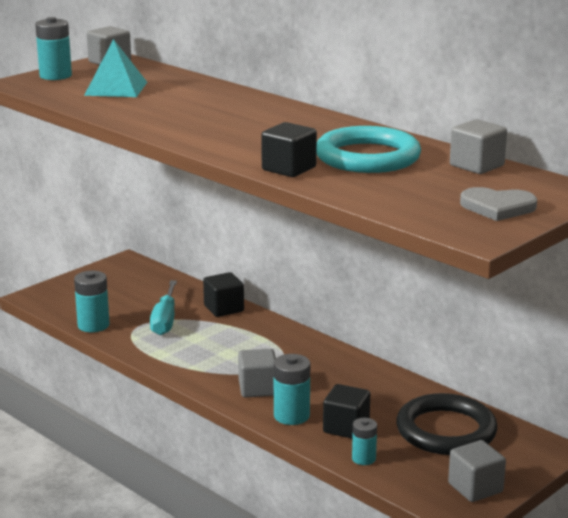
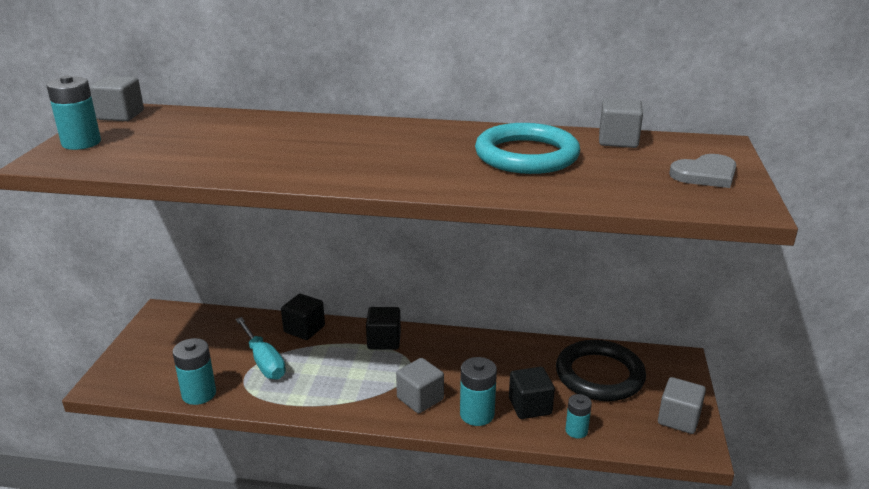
camera: 35 degrees left, 5 degrees up
(116, 88) = (174, 142): turquoise pyramid -> none
(289, 169) = (486, 186): black cube -> black cube (384, 341)

